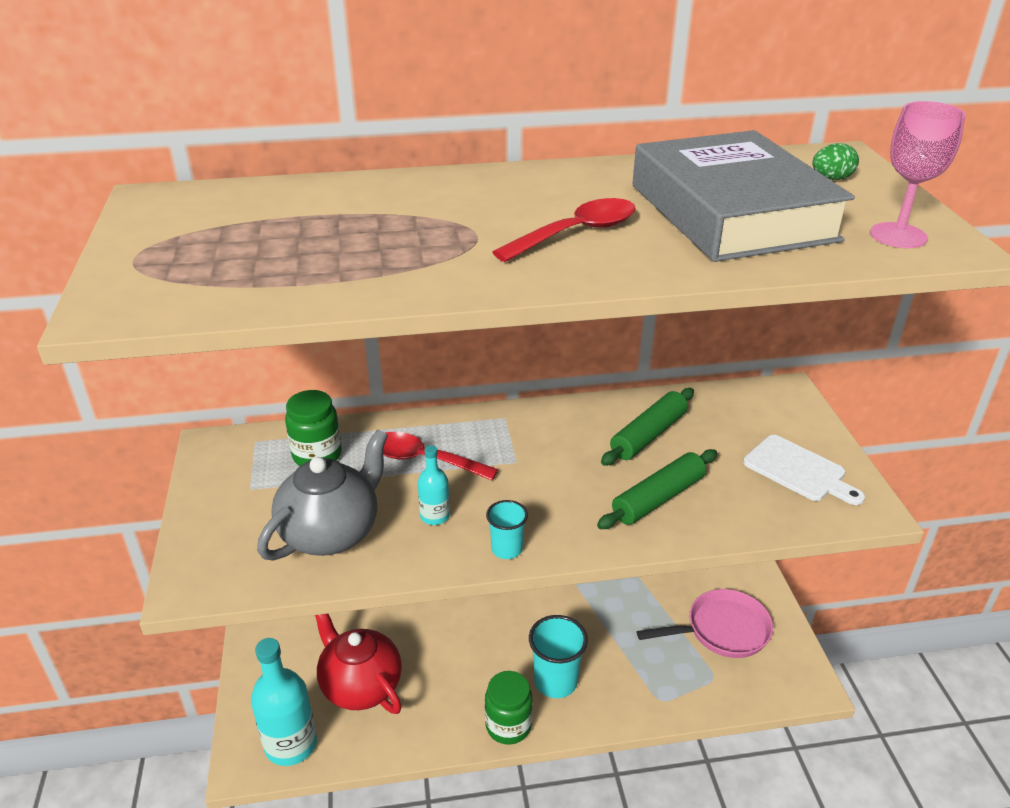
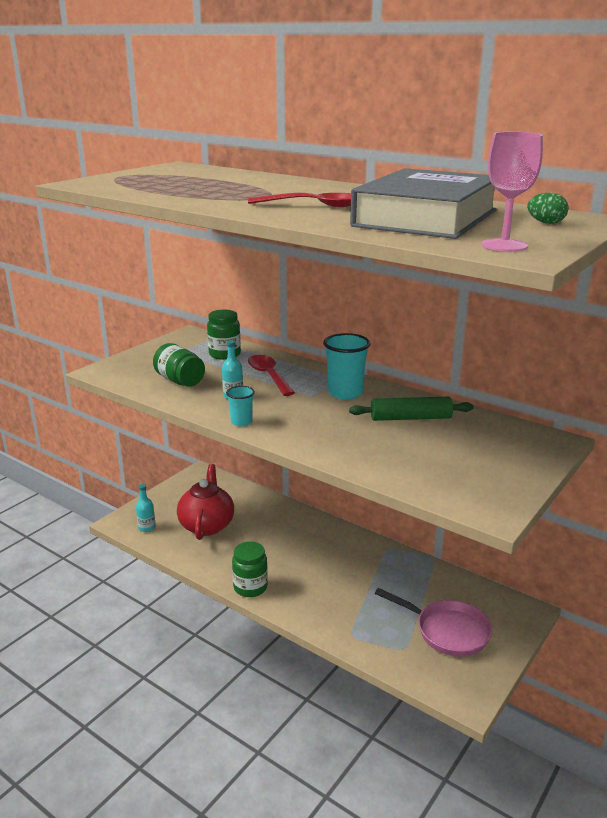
camera: 45 degrees right, 10 degrees down
(291, 744) = (147, 527): turquoise bottle -> turquoise bottle, size x0.50
(331, 532) = (180, 381): grey teapot -> green jar
(555, 681) = (304, 586): turquoise cup -> turquoise cup (345, 393)
(658, 498) = (360, 443): green rolling pin -> none
(798, 470) = (479, 474): white cutting board -> none

